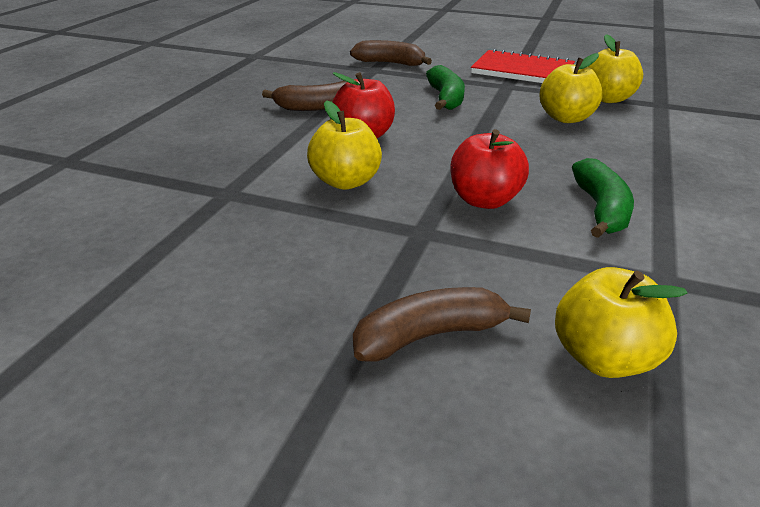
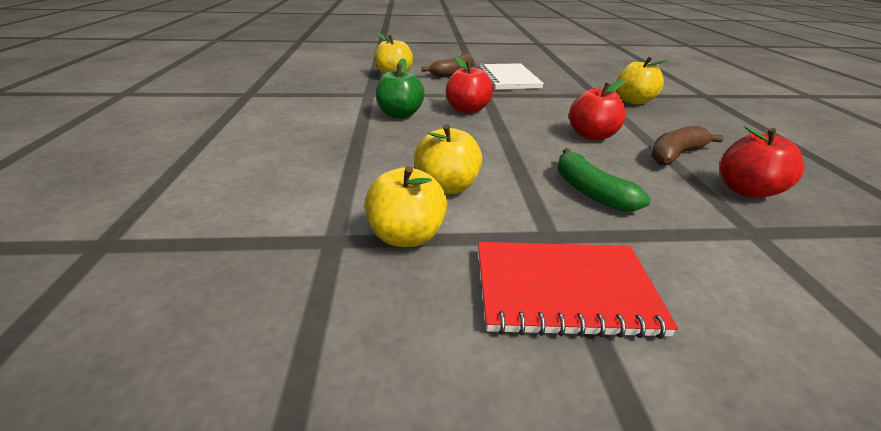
camera: 155 degrees right, 0 degrees up
(318, 276) = (508, 79): none -> white notebook
(323, 82) = (746, 190): none -> red apple
(346, 182) = (551, 107): yellow apple -> yellow apple (633, 101)
(390, 63) = (765, 257): brown banana -> none
(601, 210) = (400, 114): green banana -> green apple

